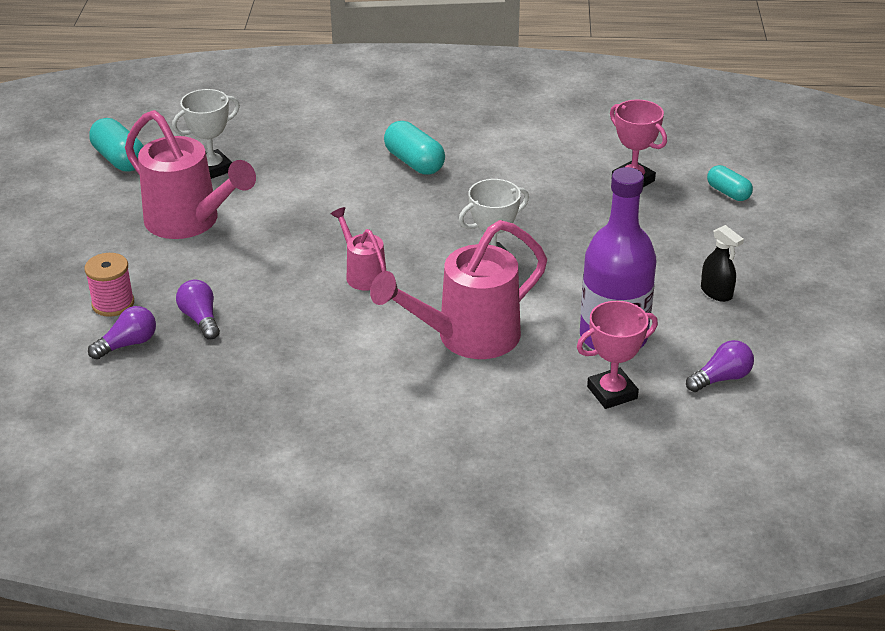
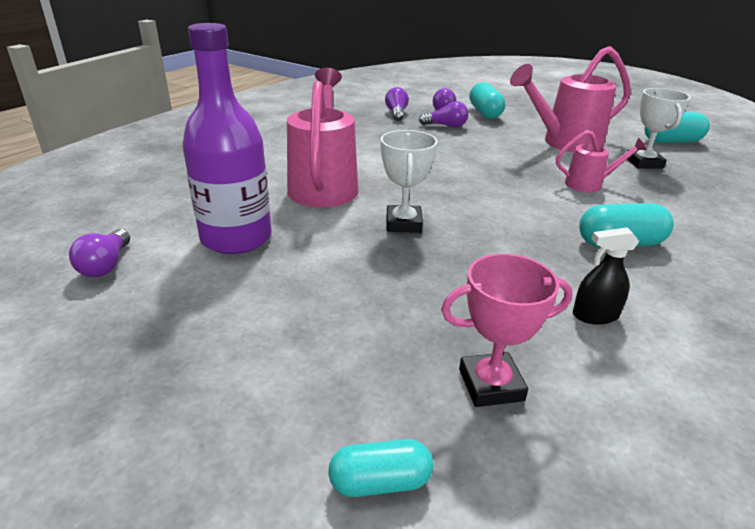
camera: 120 degrees right, 5 degrees down
(113, 304) = (485, 113): pink spool -> turquoise capsule
(181, 377) = (396, 113): none -> purple light bulb
(363, 274) = (445, 174): pink watering can -> pink watering can (589, 184)
(612, 393) = (183, 212): pink trophy -> none
(716, 292) = (201, 328): black spray bottle -> black spray bottle (595, 315)

